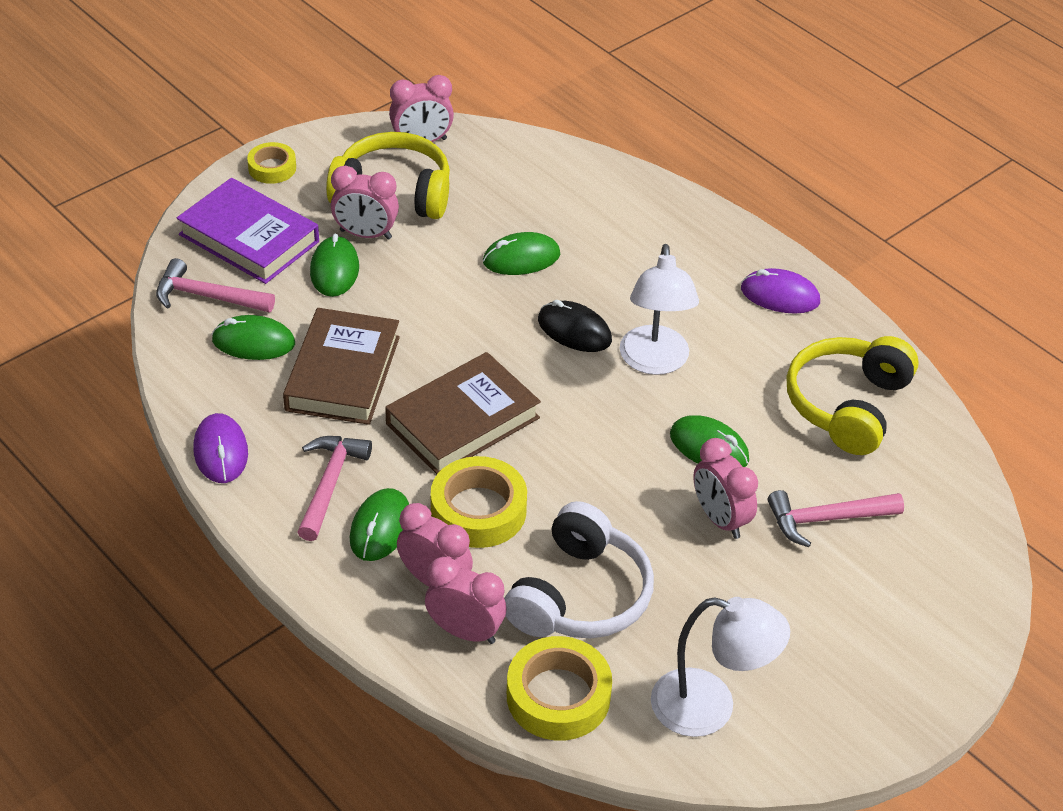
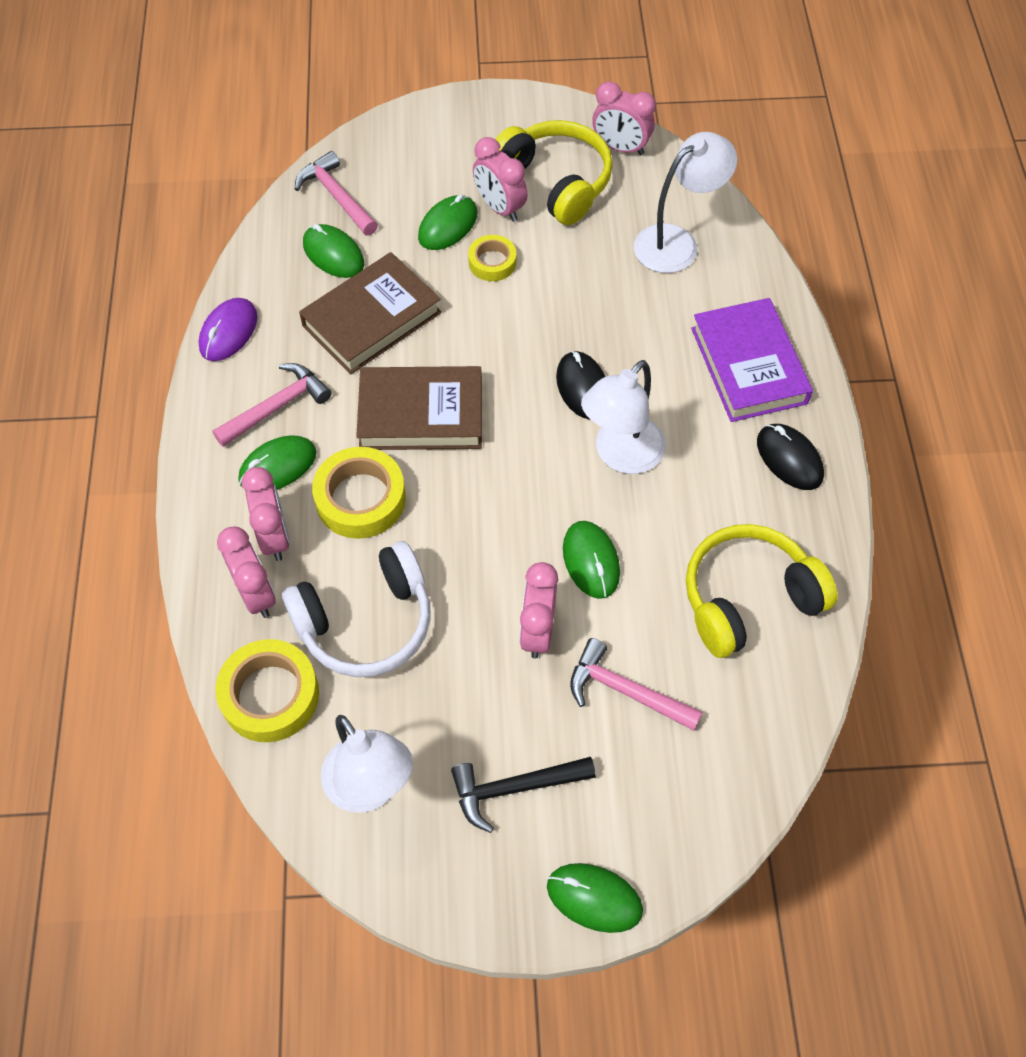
camera: 40 degrees right, 15 degrees up
(249, 238) = (411, 163): purple book -> purple book (748, 365)
(272, 168) = (483, 110): yellow tape -> yellow tape (492, 262)
(521, 258) = (601, 297): green mouse -> green mouse (594, 898)
(540, 189) = (677, 242): none -> white lamp
(780, 295) = (789, 459): purple mouse -> black mouse
(816, 635) = (514, 788): none -> black hammer

